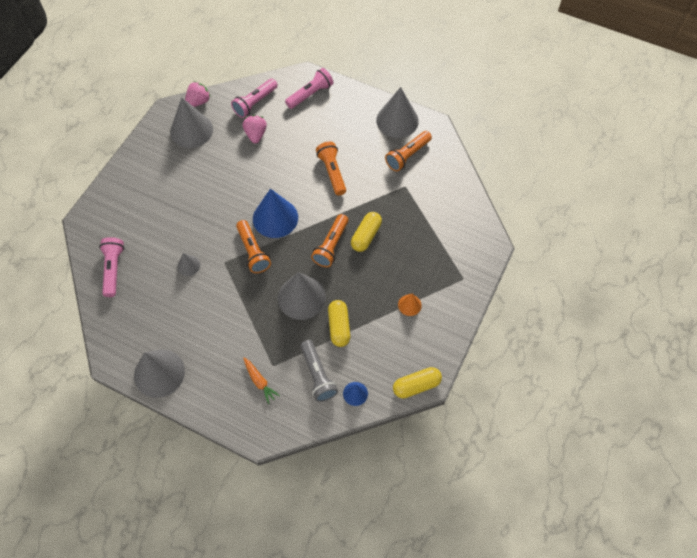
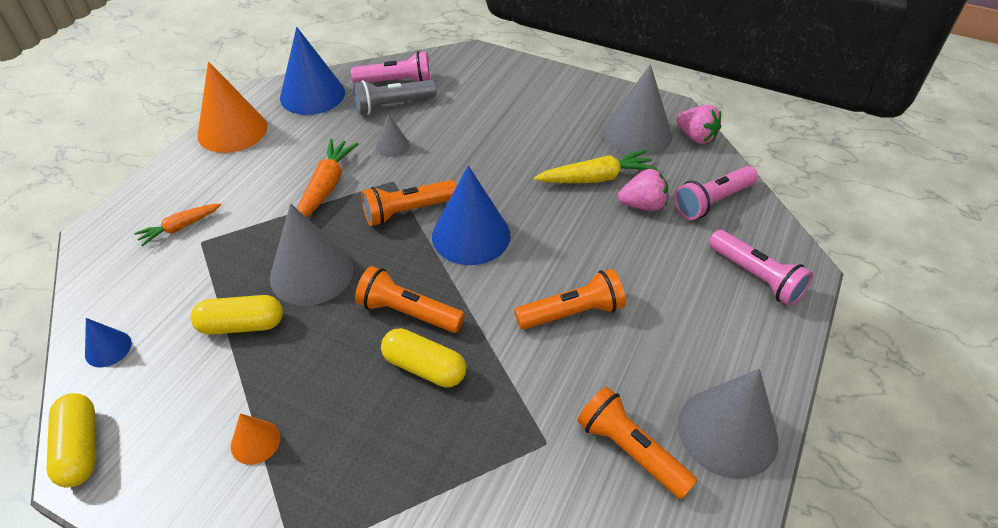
camera: 90 degrees right, 15 degrees down
(121, 325) = (312, 95): none -> blue cone
(159, 373) = (232, 130): grey cone -> orange cone
(226, 300) = (326, 186): none -> orange carrot
(231, 154) = (596, 178): none -> yellow carrot
(255, 103) = (712, 201): pink flashlight -> pink flashlight turned 75 degrees counterclockwise
(317, 375) = (163, 296): grey flashlight -> grey flashlight (393, 105)

